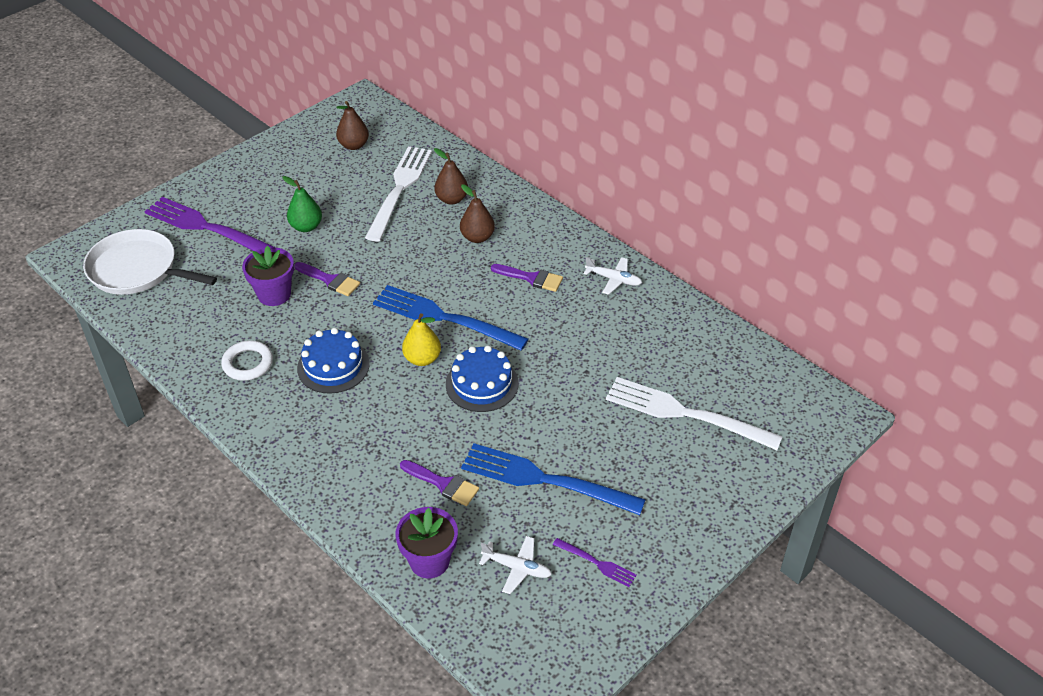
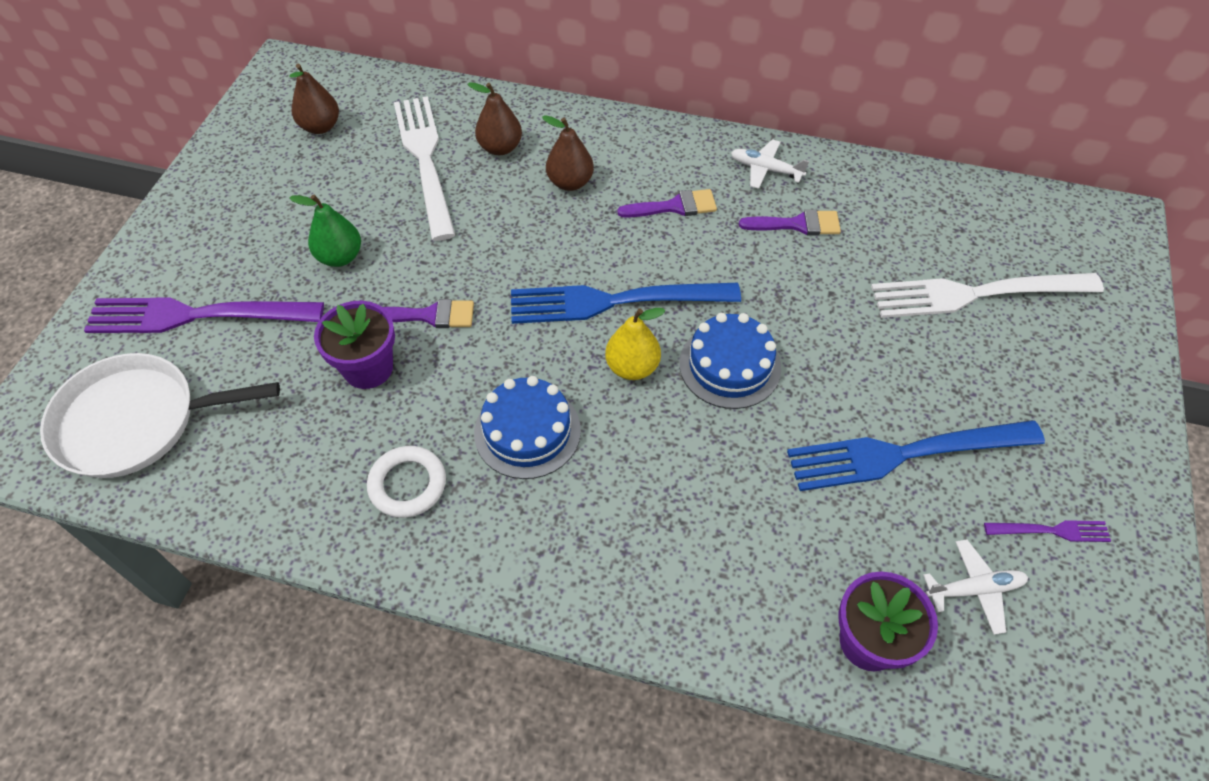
camera: 30 degrees left, 10 degrees up
(443, 484) = (796, 523): purple brush -> purple brush (797, 224)
(613, 279) = (765, 169): white plane -> white plane turned 150 degrees counterclockwise

